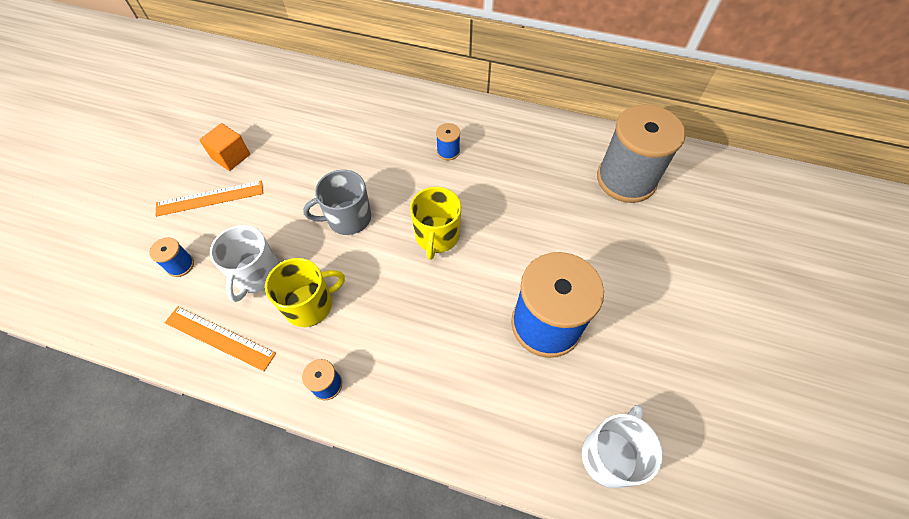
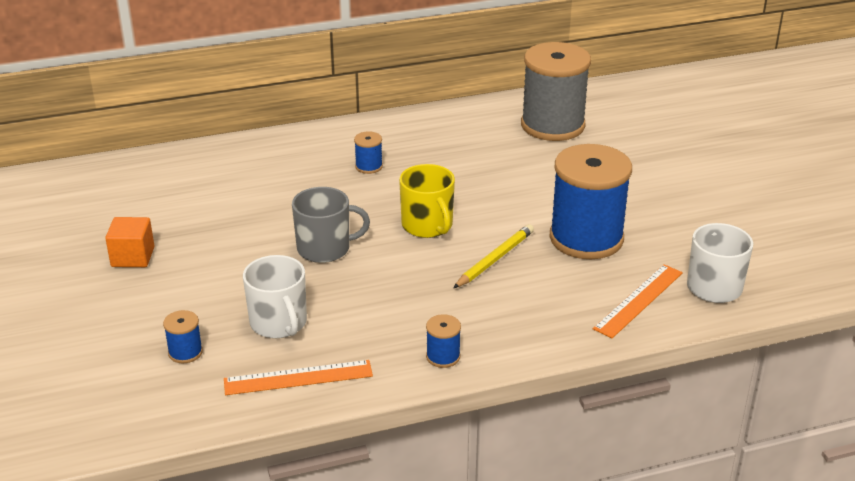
camera: 35 degrees left, 25 degrees down
(210, 198) = (151, 295): orange ruler -> orange ruler (638, 300)
(310, 304) = (361, 318): yellow mug -> none
(348, 218) = (325, 248): grey mug -> grey mug turned 135 degrees counterclockwise
(455, 303) = (495, 259): none -> yellow pencil

